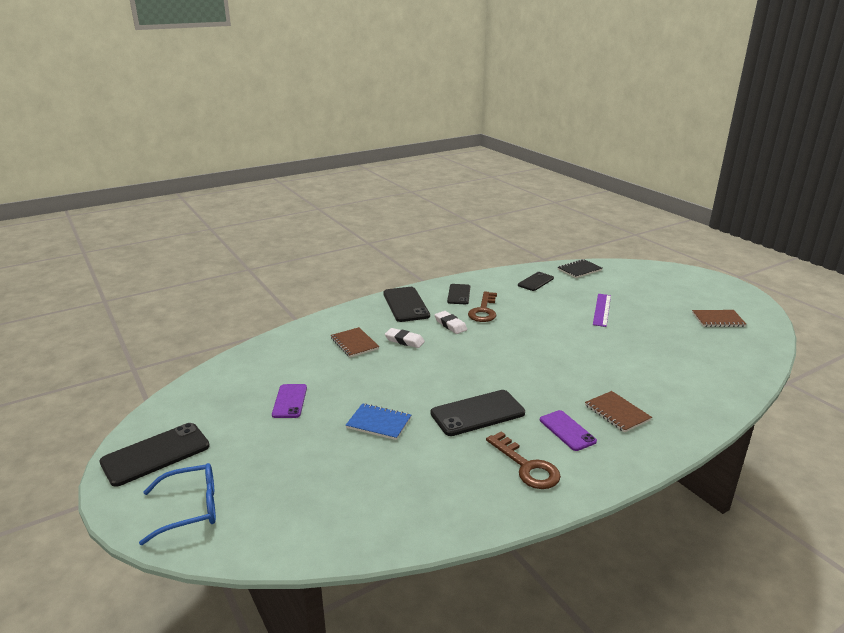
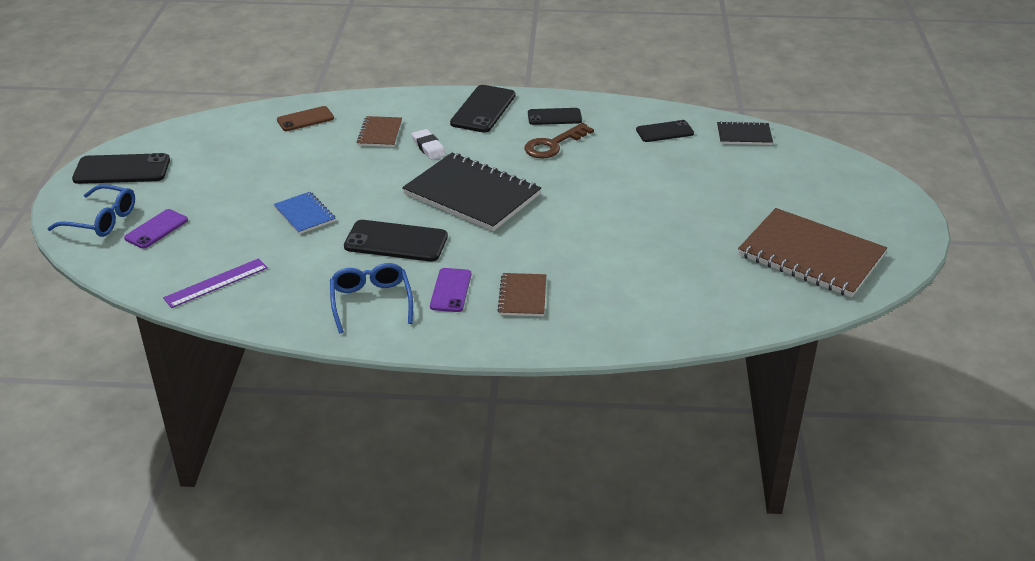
camera: 35 degrees right, 10 degrees up
(280, 354) = (305, 119): none -> brown phone
(290, 401) = (260, 166): purple phone -> purple phone (156, 229)
(450, 325) = (496, 148): white eraser -> none
(459, 294) = (554, 117): black phone -> black phone turned 45 degrees clockwise
(480, 360) = (472, 194): none -> black notebook
(527, 466) = (371, 302): brown key -> blue glasses
(602, 310) = (687, 192): purple ruler -> purple ruler (216, 283)
(718, 319) = (811, 255): brown notebook -> brown notebook, size x2.03

